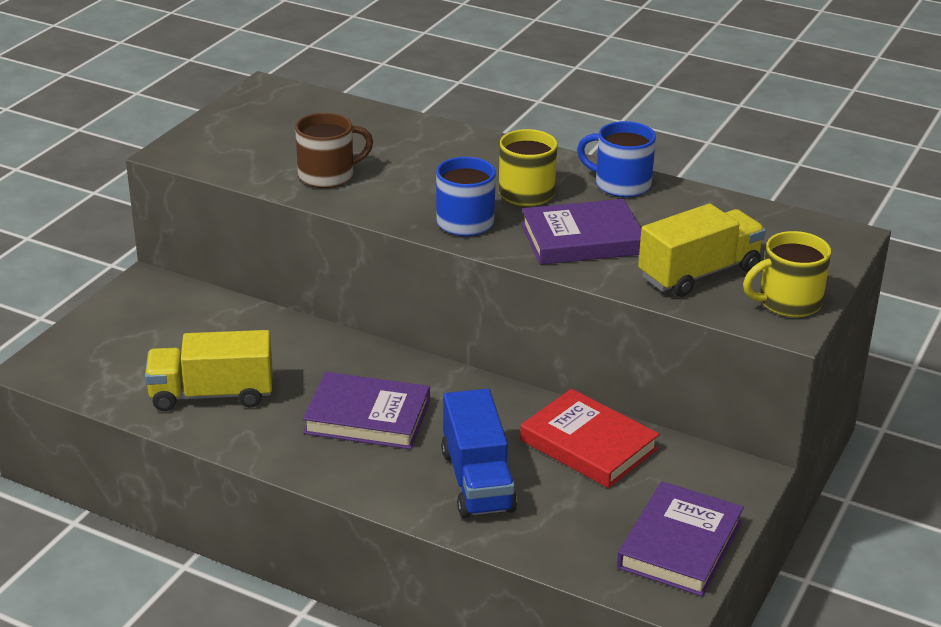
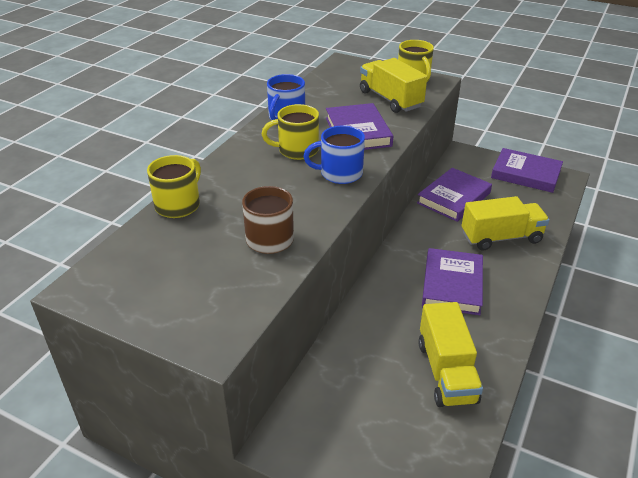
camera: 90 degrees left, 5 degrees up
(400, 123) = (178, 205): none -> yellow mug
(477, 481) = (501, 237): blue truck -> yellow truck
(588, 445) = (454, 198): red book -> purple book

